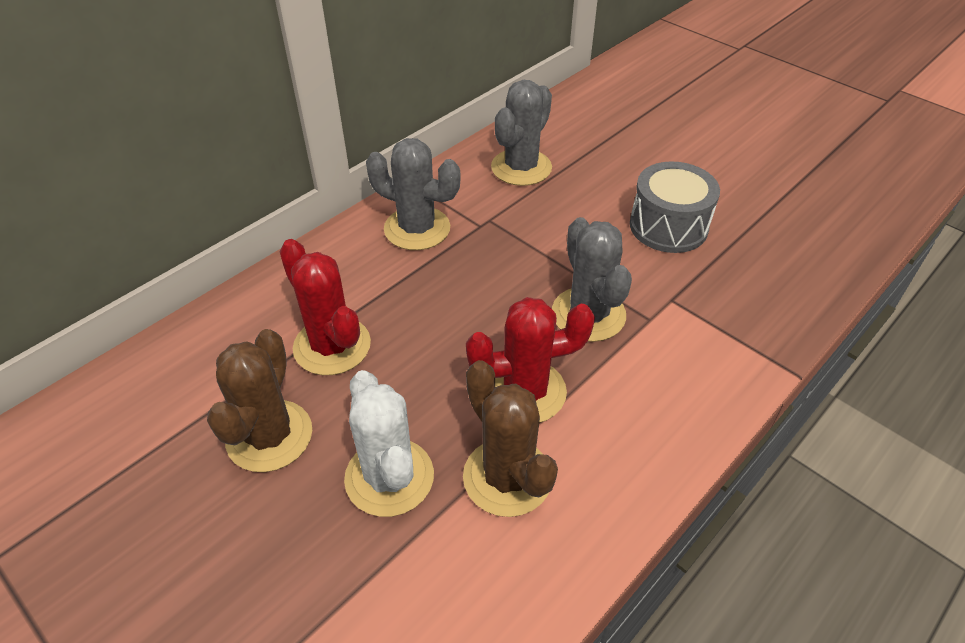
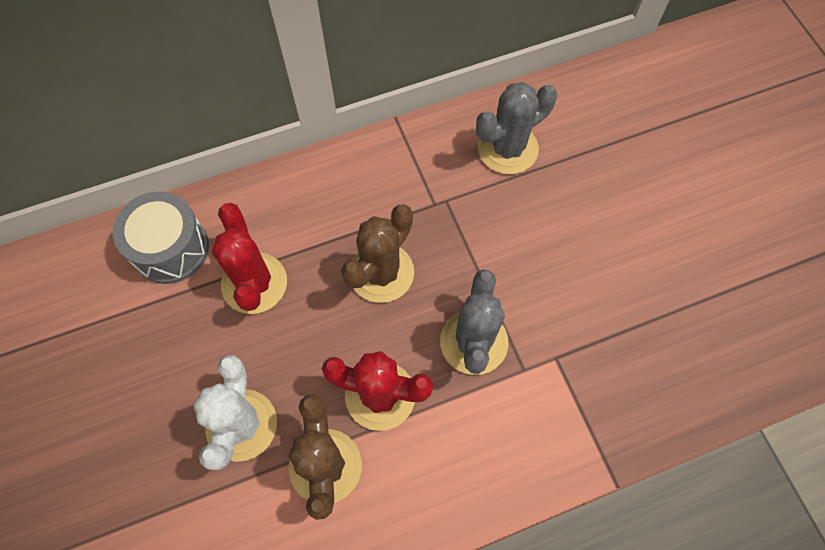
camera: 25 degrees right, 20 degrees up
(269, 436) = (174, 348): brown cactus -> brown cactus (381, 272)
(417, 229) = (378, 186): grey cactus -> none
(668, 226) = (604, 275): grey drum -> grey drum (170, 248)

